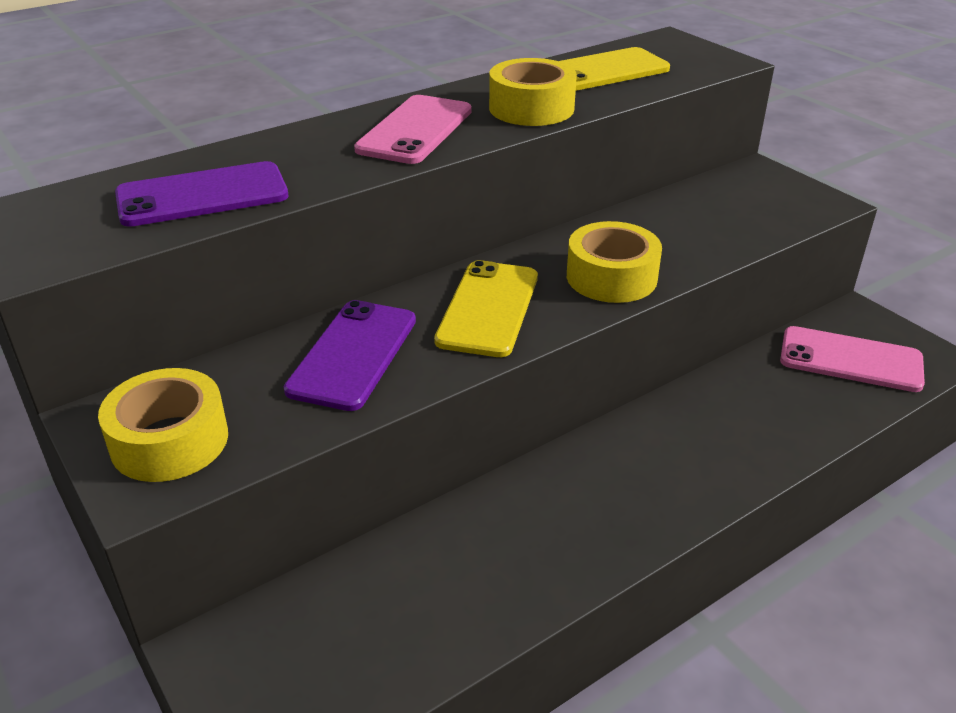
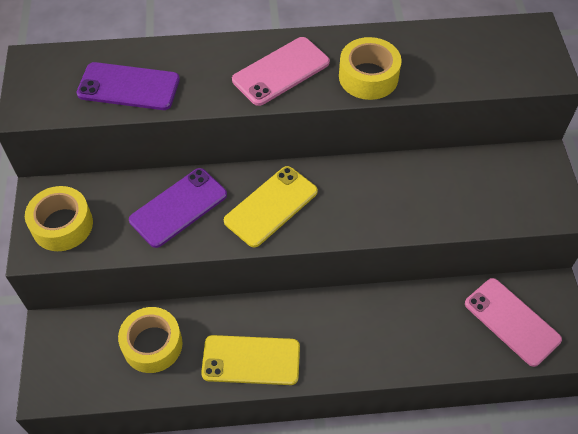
camera: 30 degrees right, 20 degrees up
(604, 71) = (451, 52): yellow phone -> yellow phone (251, 360)
(611, 277) = (360, 214): yellow tape -> yellow tape (152, 344)

